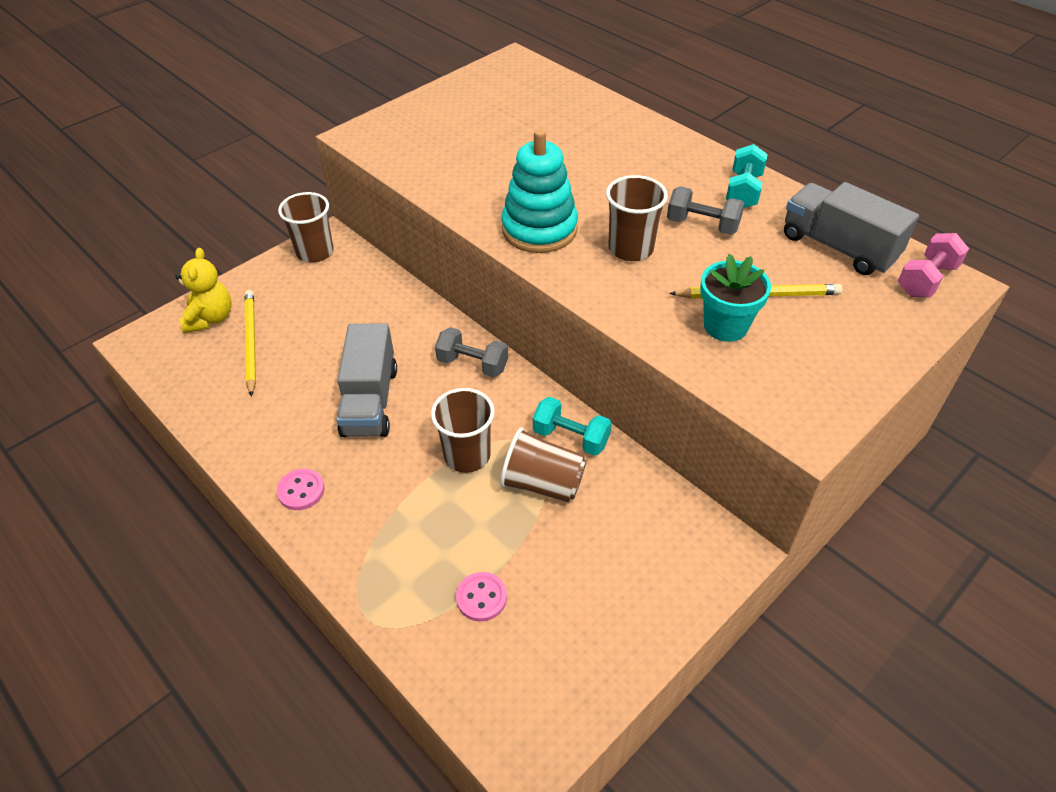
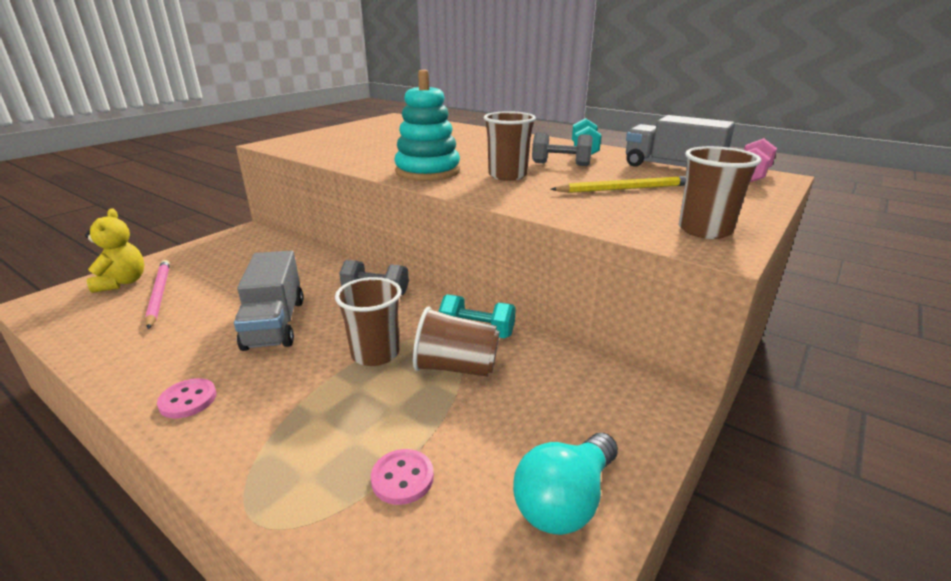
camera: 10 degrees left, 20 degrees down
(251, 342) = (159, 294): yellow pencil -> pink pencil
(315, 252) = (233, 239): brown cup -> brown cup (704, 230)
(608, 637) = (565, 500): none -> turquoise light bulb
(725, 326) = (606, 203): turquoise flower pot -> none

